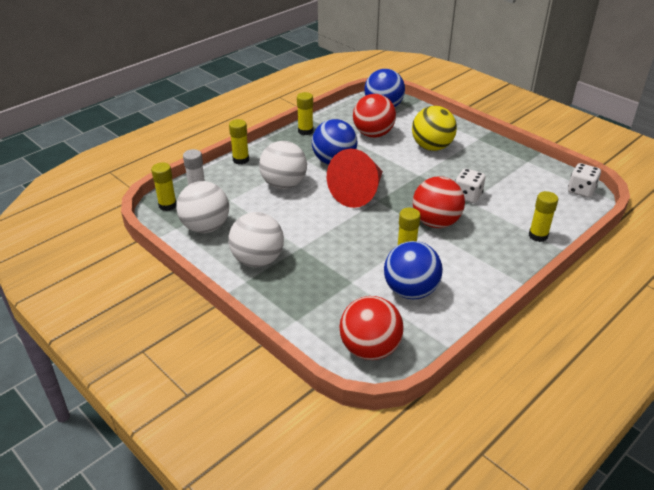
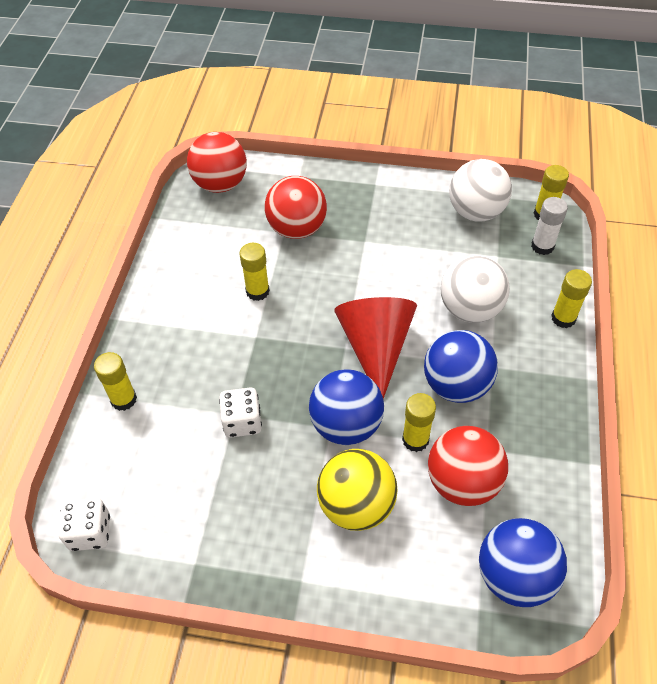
camera: 145 degrees right, 15 degrees up
(257, 260) = (388, 207): white ball -> none
(305, 131) = (557, 426): yellow glue stick -> yellow glue stick (415, 440)
(410, 291) = (223, 251): blue ball -> blue ball (346, 425)
(435, 222) = (254, 352): red ball -> red ball (297, 229)

